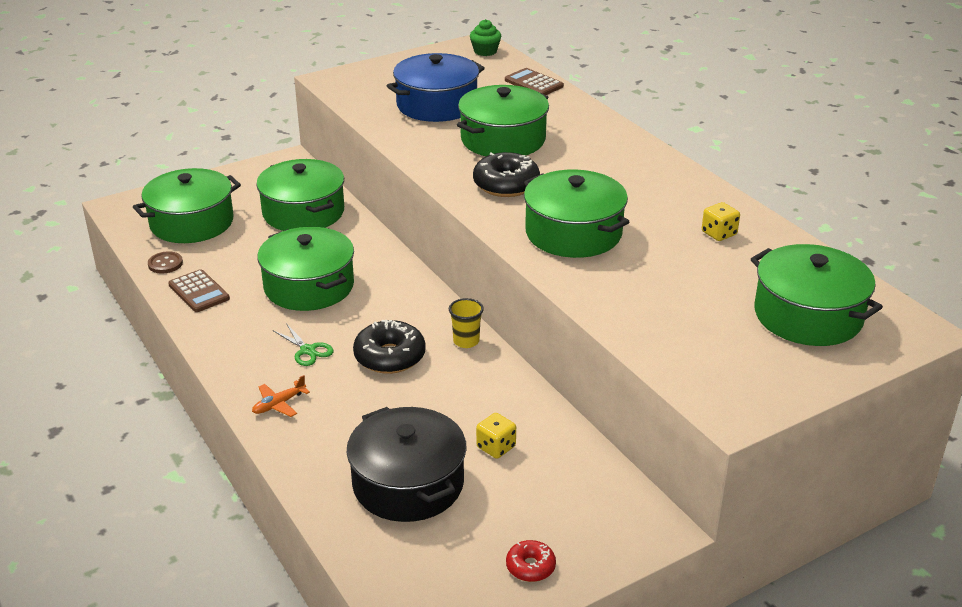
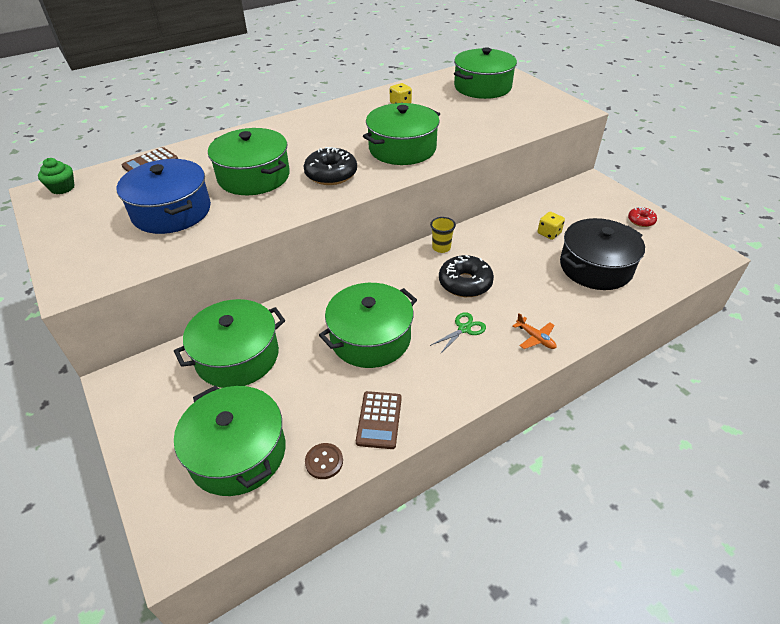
camera: 90 degrees left, 10 degrees up
(199, 292) = (379, 420): brown calculator -> brown calculator turned 135 degrees clockwise

